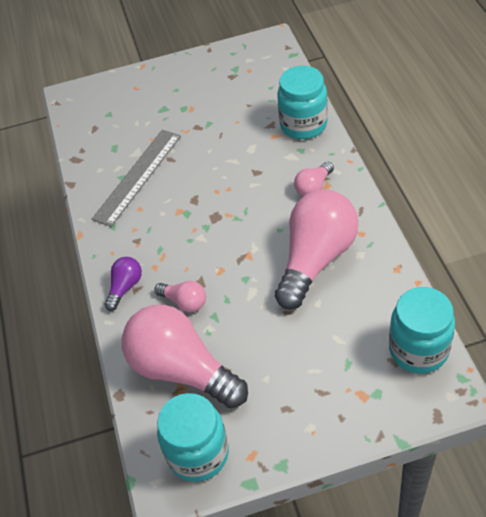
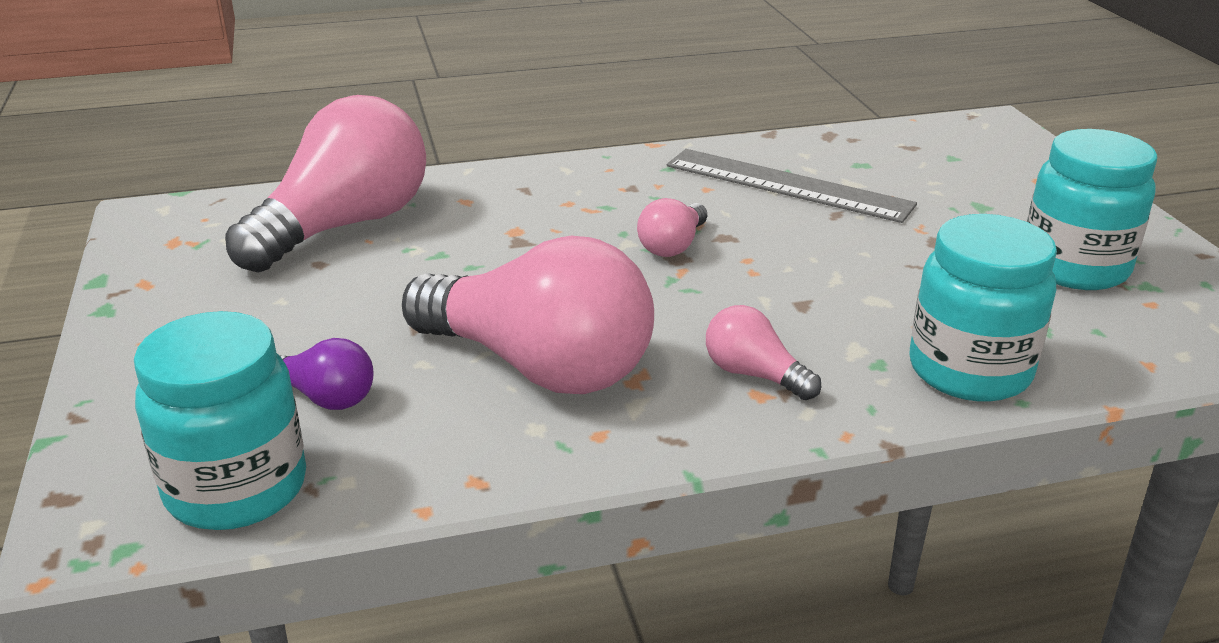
camera: 85 degrees right, 20 degrees down
(125, 287) = (532, 180): purple light bulb -> purple light bulb (324, 397)
(184, 302) = (481, 228): pink light bulb -> pink light bulb (673, 246)
(198, 453) = (183, 239): turquoise jar -> turquoise jar (1074, 267)

